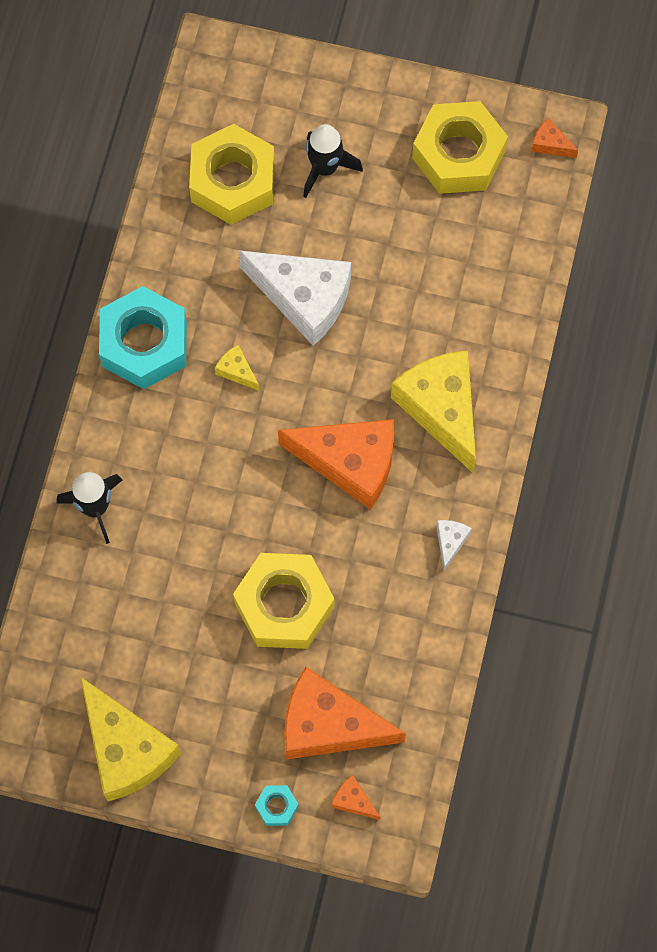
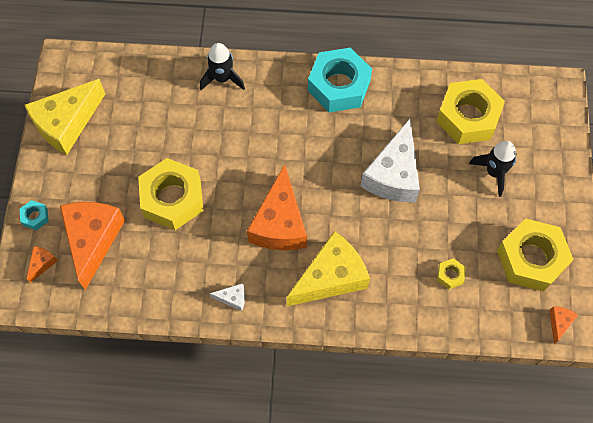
camera: 80 degrees right, 5 degrees down
(236, 371) = (331, 142): yellow cheese -> none
(464, 259) = (450, 275): none -> yellow nut

